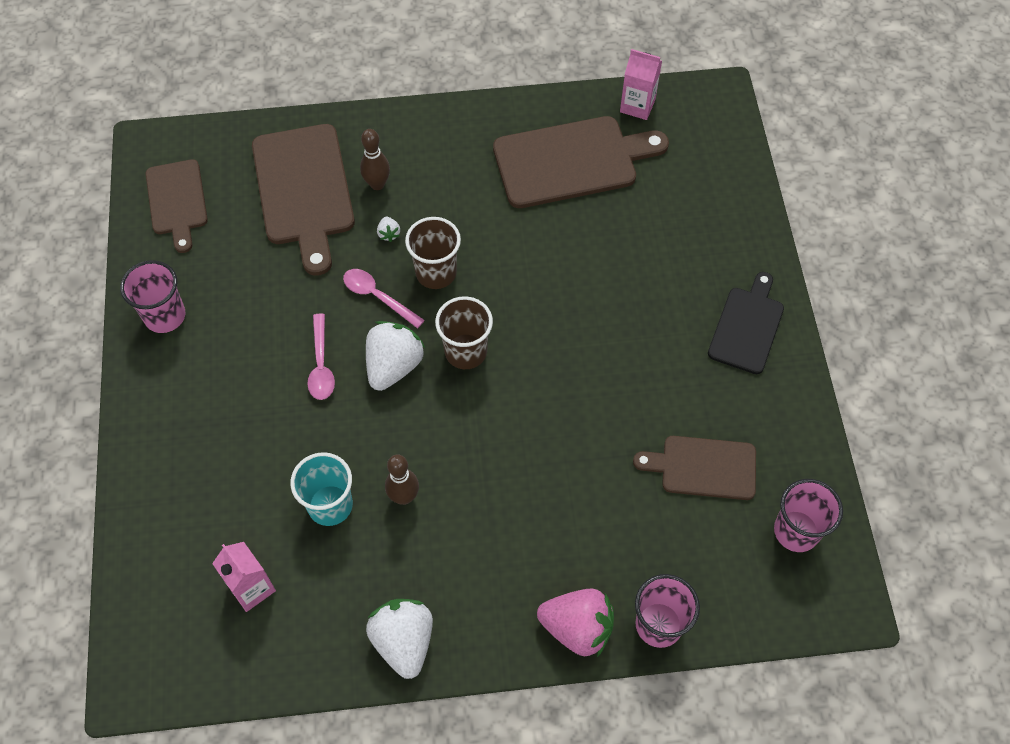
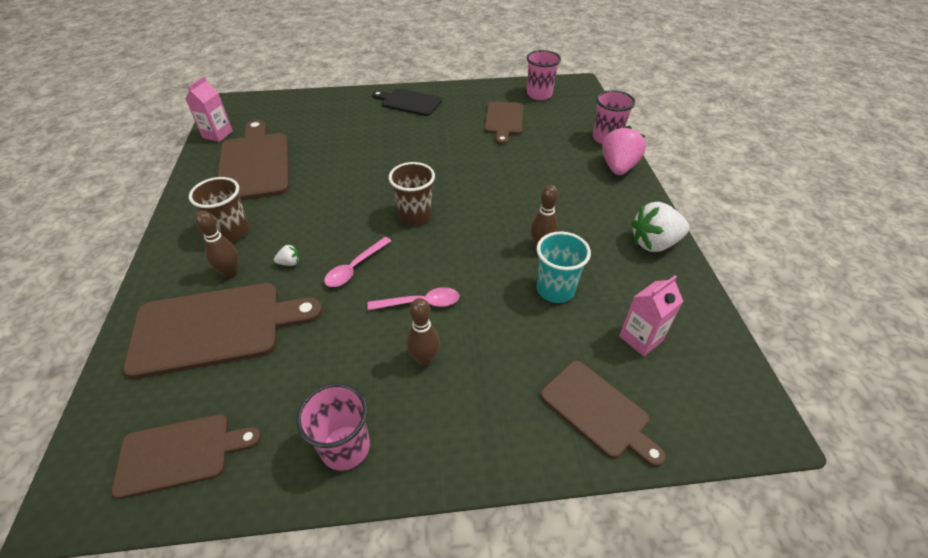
camera: 90 degrees left, 15 degrees down
(170, 527) = (598, 411): none -> brown cutting board
(248, 372) = (425, 359): none -> brown bowling pin
(394, 366) = (425, 255): white strawberry -> none
(436, 273) = (338, 233): brown cup -> brown cup (232, 231)

